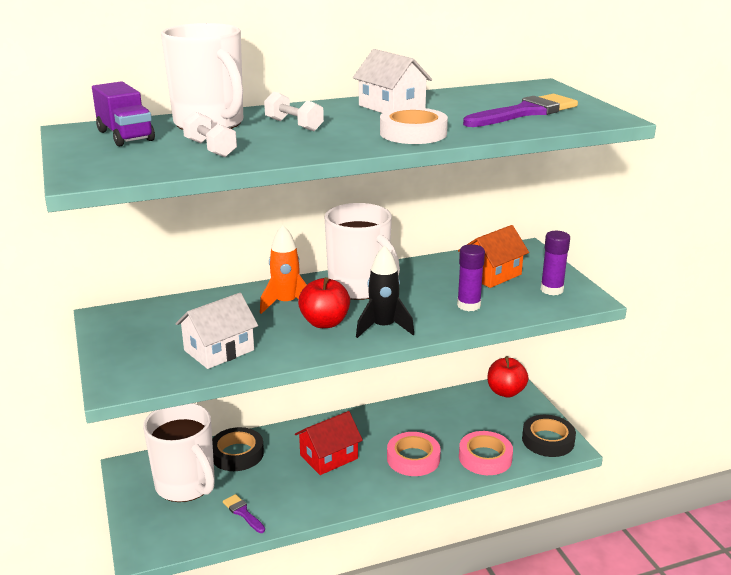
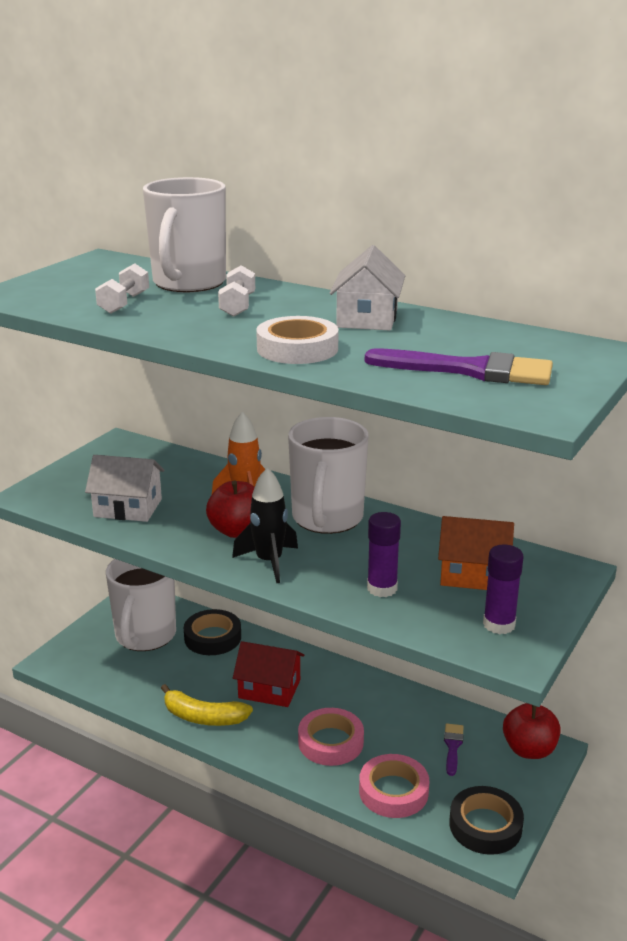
camera: 50 degrees right, 0 degrees up
(125, 136) = (112, 273): purple truck -> none
(243, 513) = (143, 684): purple brush -> purple brush (453, 746)
(318, 501) = (203, 717): none -> yellow banana

